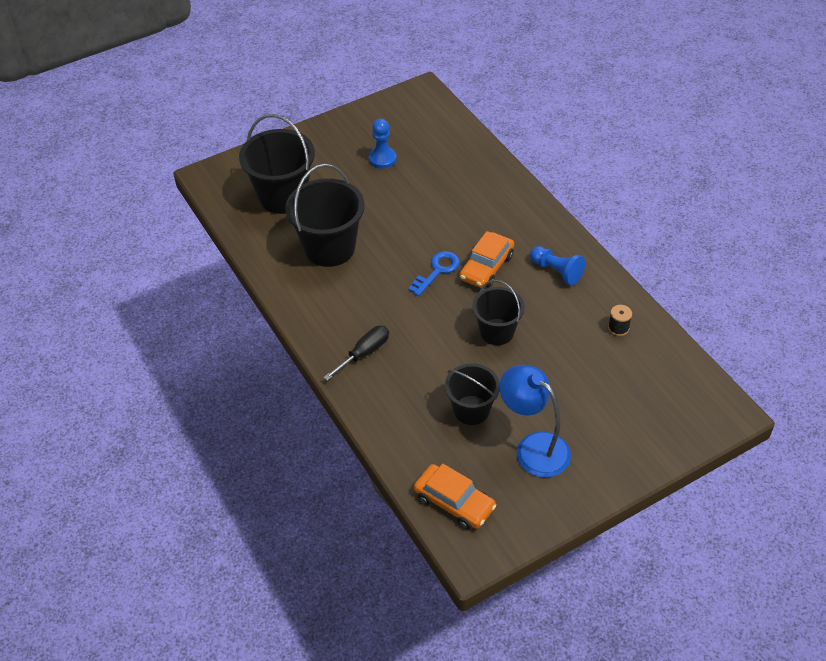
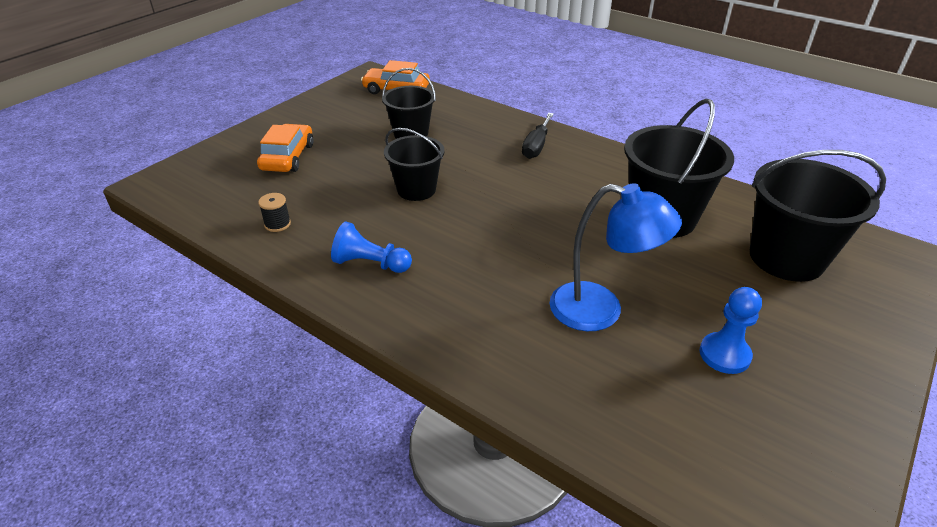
camera: 155 degrees right, 10 degrees down
(437, 271) = (519, 227): blue key -> none
(486, 267) = (462, 246): orange car -> orange car (288, 157)
(533, 447) = (345, 125): blue lamp -> blue lamp (601, 310)

